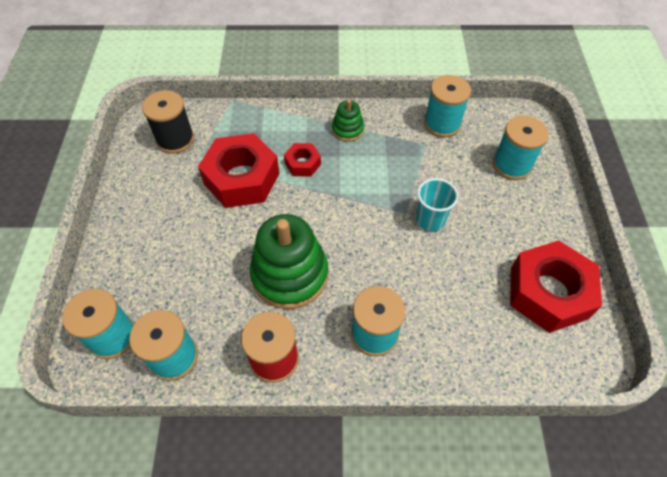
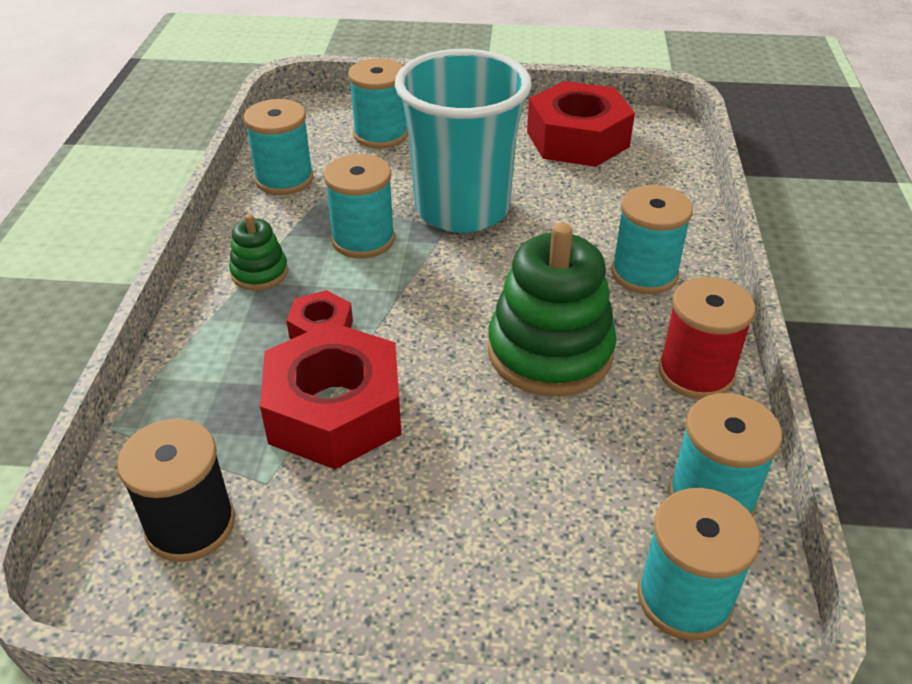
camera: 85 degrees left, 15 degrees down
(386, 171) = (363, 240): none -> turquoise spool
(430, 220) = (462, 209): turquoise cup -> turquoise cup, size x2.20

